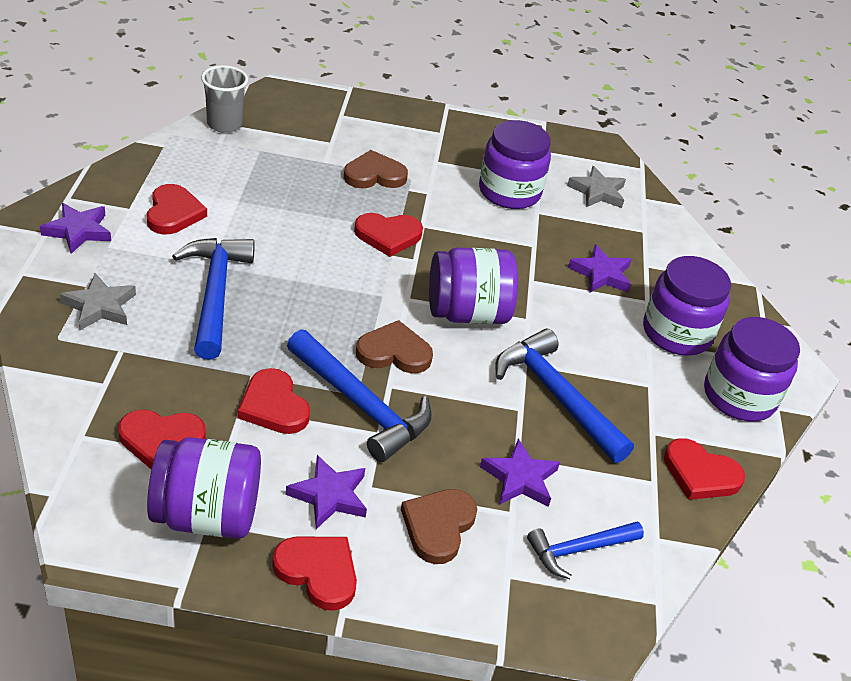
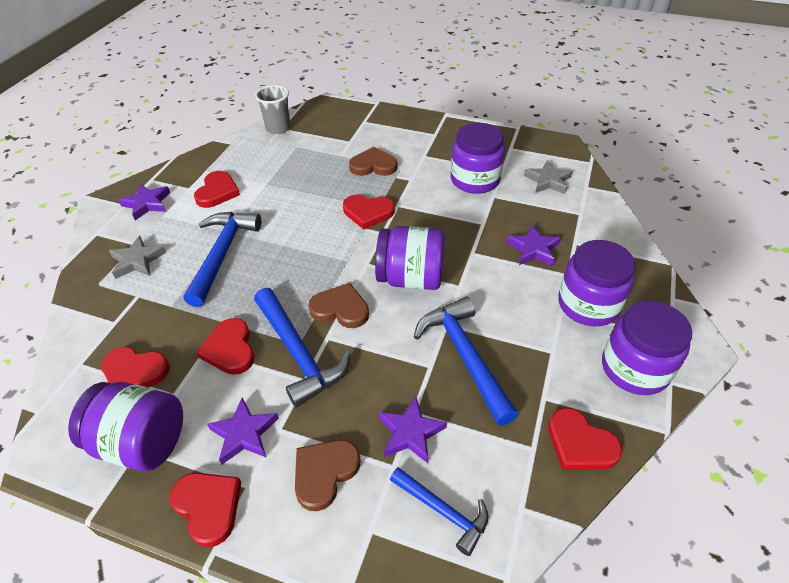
camera: 20 degrees right, 5 degrees up
(578, 550) = (443, 511): blue hammer -> blue hammer turned 135 degrees counterclockwise

